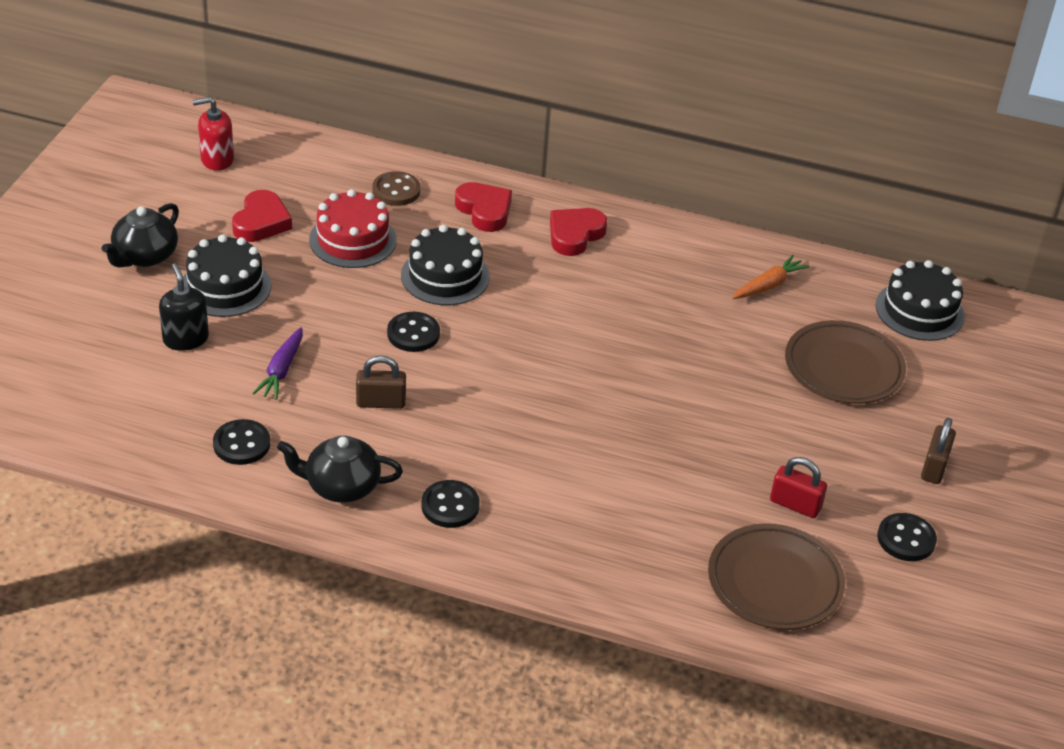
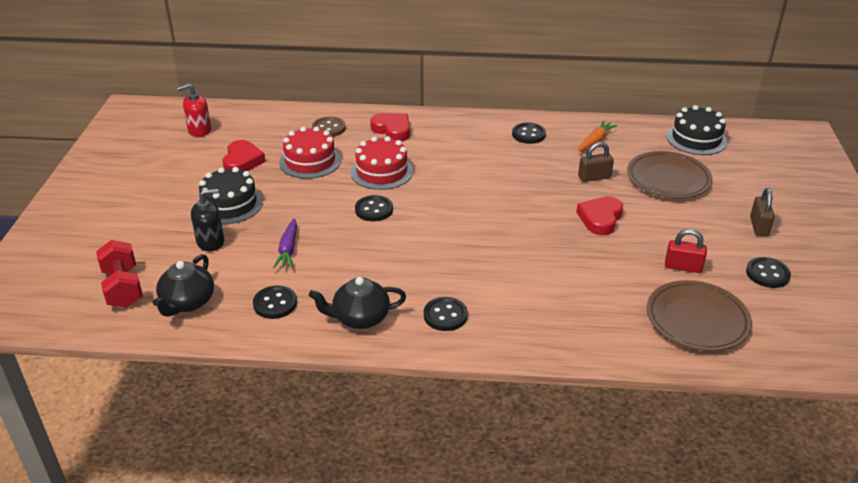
camera: 10 degrees left, 5 degrees down
(60, 382) = (123, 288): none -> red dumbbell
(145, 256) = (165, 195): black teapot -> black teapot (187, 303)
(185, 339) = (210, 242): black soap dispenser -> black soap dispenser turned 105 degrees clockwise
(381, 402) = (368, 257): brown padlock -> brown padlock (594, 177)
(445, 276) = (381, 171): black cake -> red cake
(575, 235) = (458, 134): red heart -> red heart (600, 219)
(676, 256) = (528, 134): none -> black button

